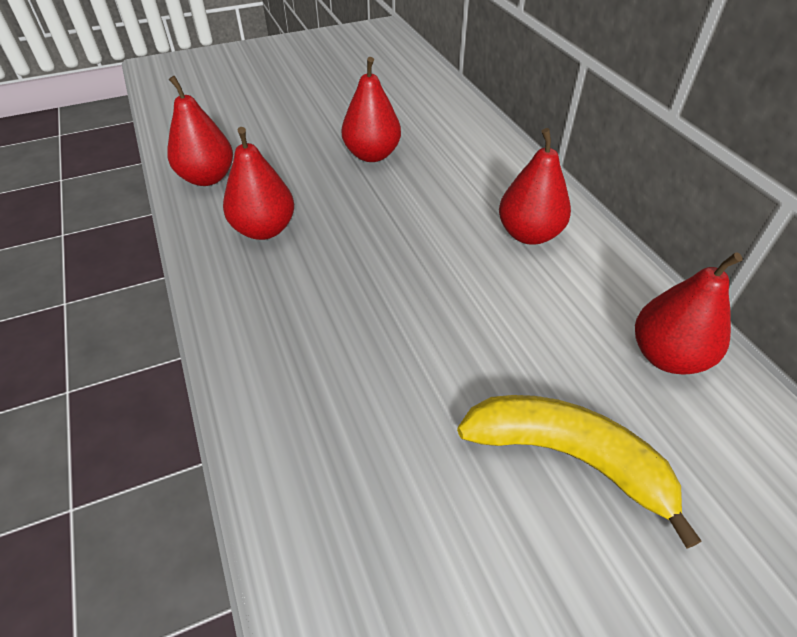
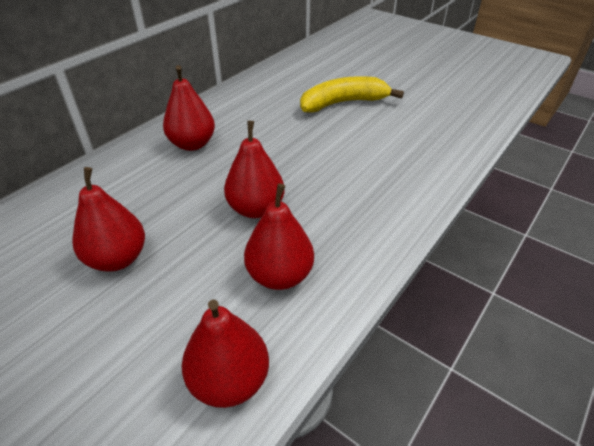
camera: 120 degrees left, 5 degrees down
(568, 457) = (343, 103): yellow banana -> yellow banana turned 75 degrees clockwise
(667, 356) = (262, 90): red pear -> red pear (256, 209)

